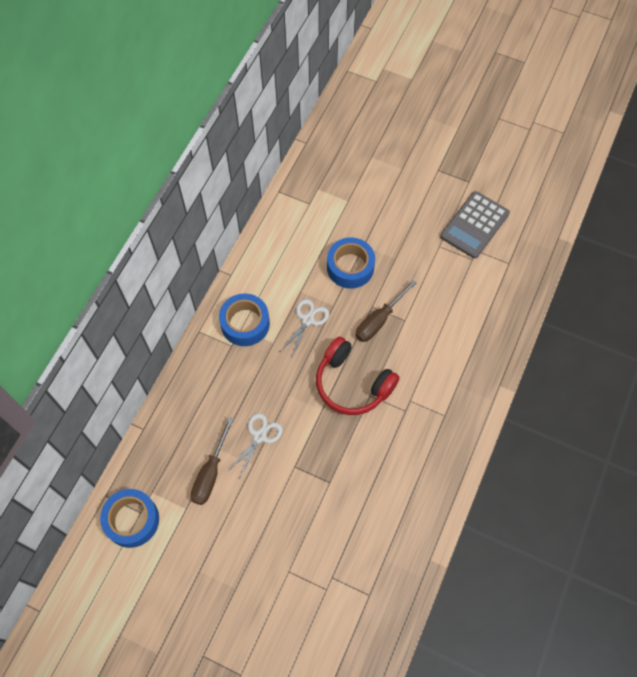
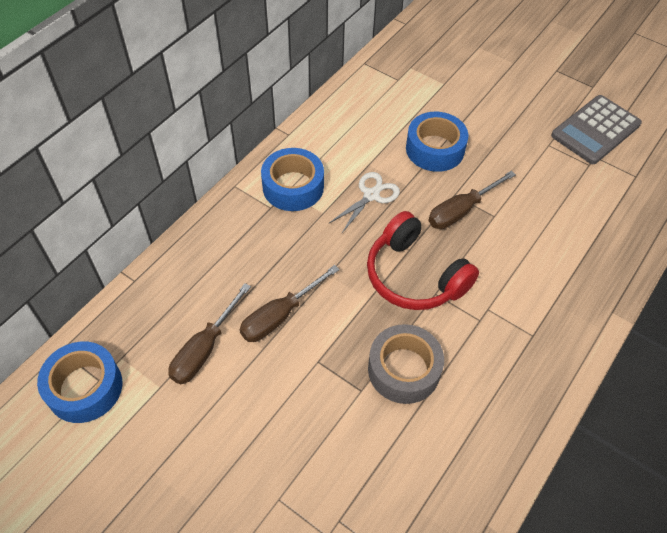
camera: 10 degrees right, 10 degrees down
(259, 436) = (280, 316): white scissors -> brown screwdriver
(357, 460) = (404, 369): none -> grey tape

